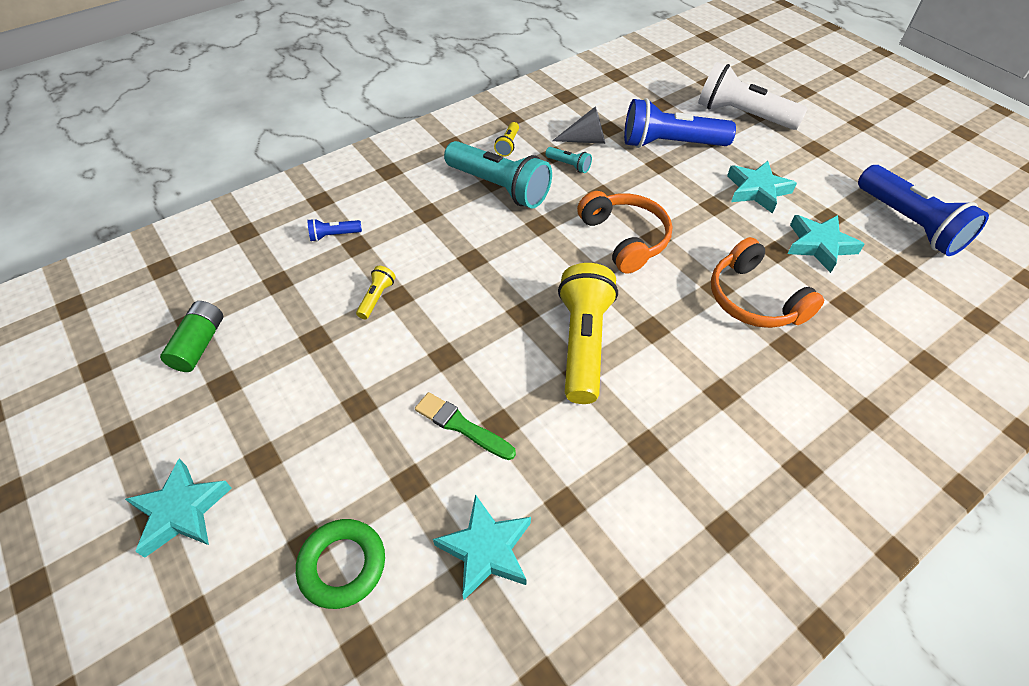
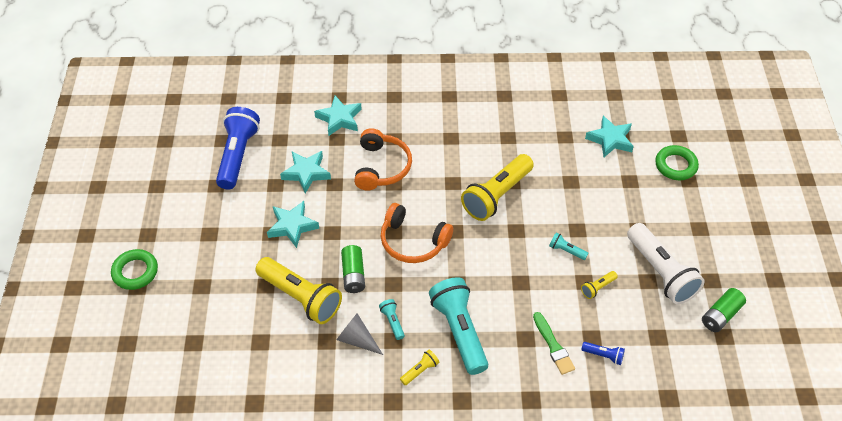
camera: 145 degrees left, 0 degrees up
(181, 511) = (746, 224): turquoise star -> turquoise star (339, 119)
(442, 321) = (566, 250): none -> turquoise flashlight
(461, 426) = (590, 191): green brush -> green brush (553, 346)
(625, 238) = (413, 242): orange headphones -> orange headphones turned 75 degrees counterclockwise
(647, 181) = (353, 275): none -> green battery
(670, 144) = (301, 297): blue flashlight -> yellow flashlight
(742, 115) = (216, 292): white flashlight -> white flashlight (660, 272)
(822, 97) = (135, 272): none -> green ring

